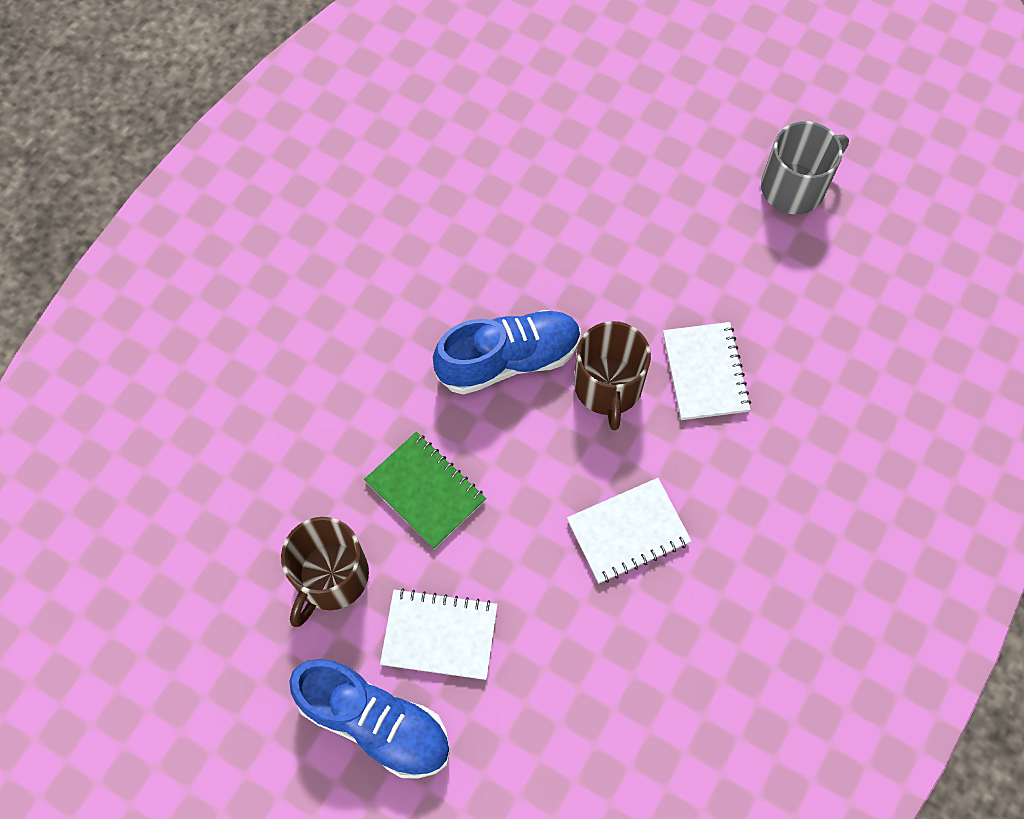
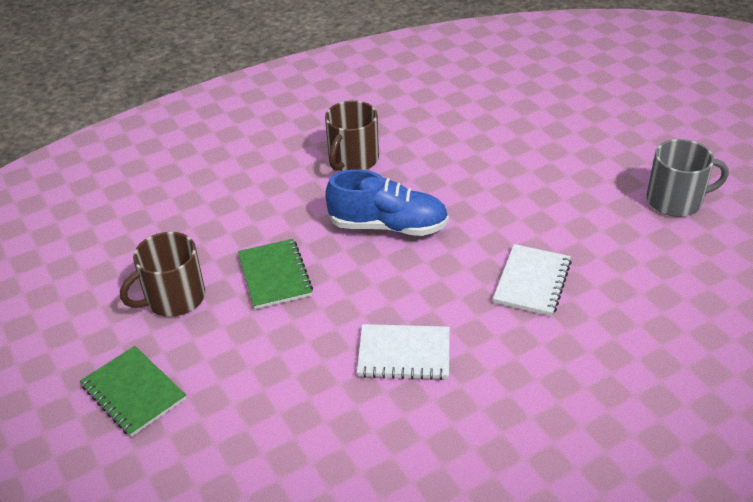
camera: 30 degrees right, 25 degrees down
(375, 722) = (133, 392): blue shoe -> green notebook
(440, 635) = (219, 360): white notebook -> none
(608, 387) = (450, 264): brown mug -> brown mug (353, 160)

